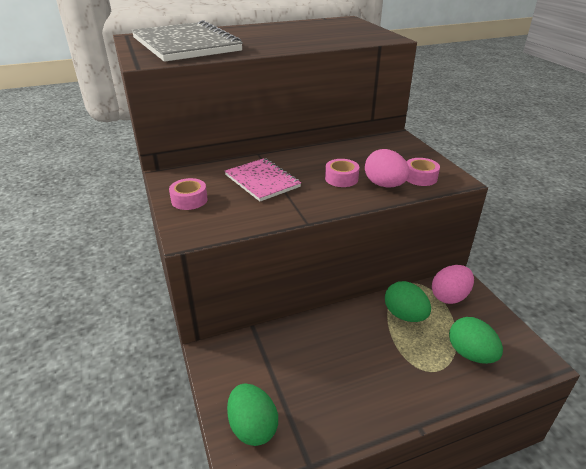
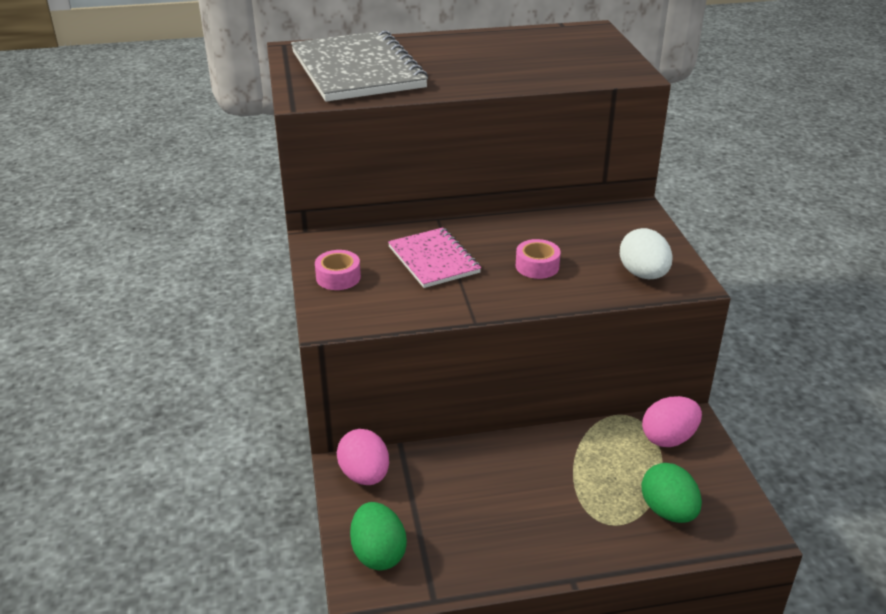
camera: 10 degrees right, 0 degrees up
(384, 185) = (590, 281): pink egg -> pink egg (364, 475)
(404, 315) = (599, 454): green egg -> none
(420, 177) = (643, 274): pink tape -> white egg

